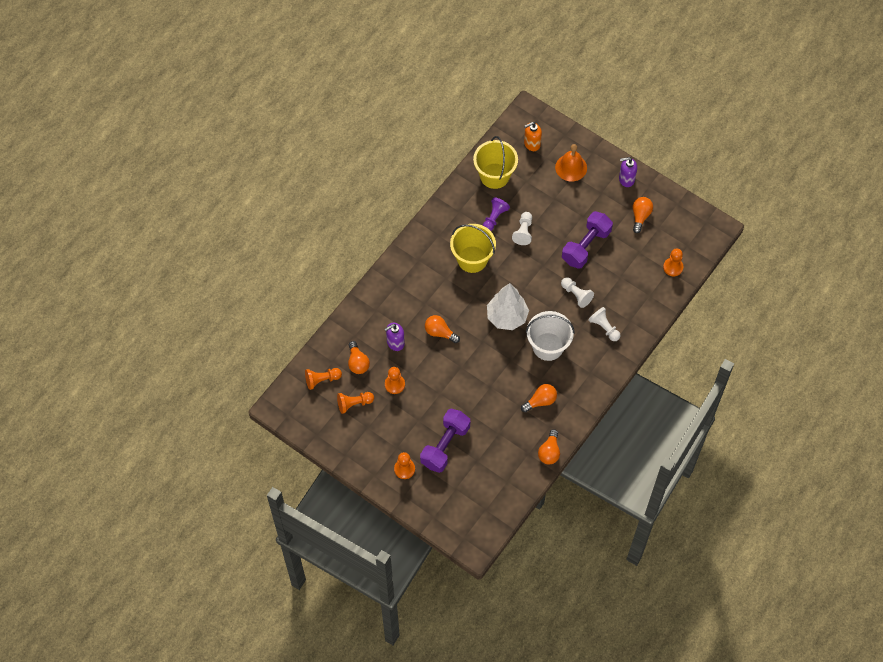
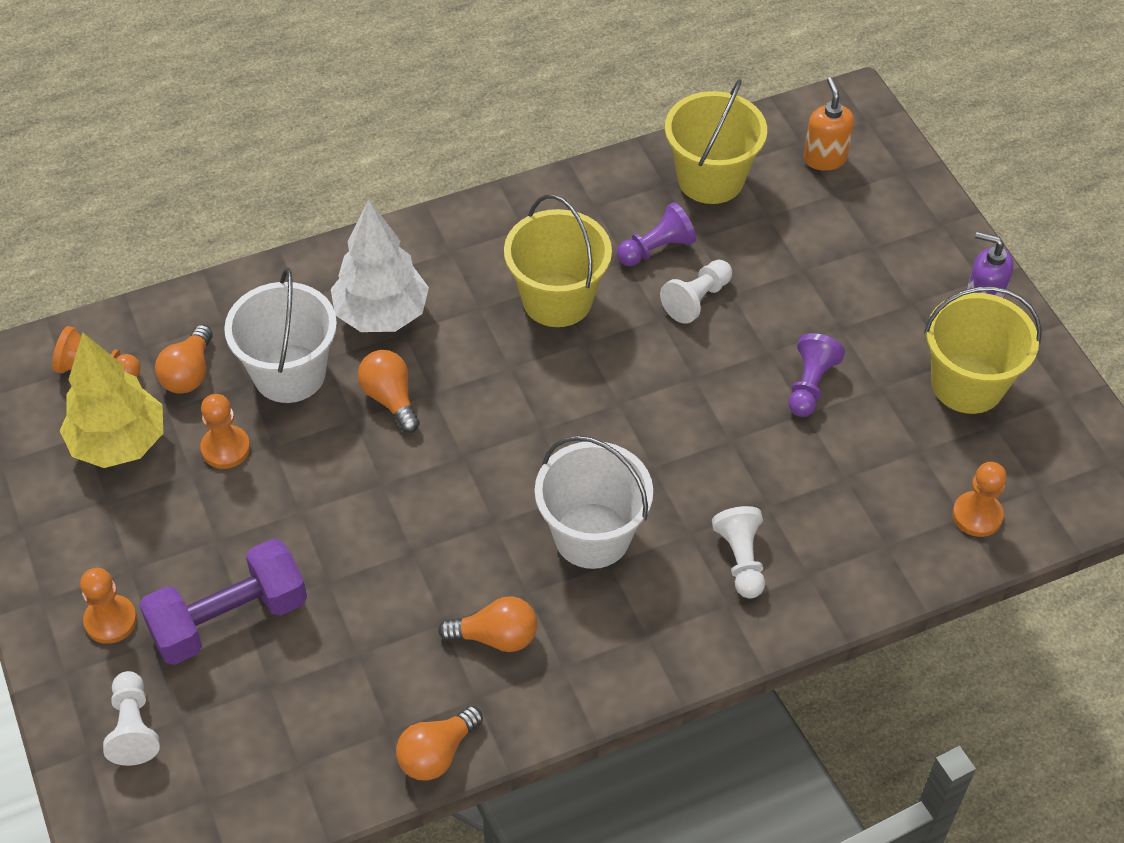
camera: 30 degrees right, 10 degrees down
(354, 404) = (119, 443): orange pawn -> yellow tree
(395, 343) = (289, 373): purple soap dispenser -> white bucket
(507, 317) = (547, 436): white tree -> white tree (381, 315)
(531, 144) = (824, 158): orange soap dispenser -> orange soap dispenser turned 75 degrees clockwise
(571, 167) = (877, 232): orange bell -> none
(576, 295) = (724, 466): white pawn -> white pawn (133, 728)
(586, 246) = (810, 385): purple dumbbell -> purple pawn
(640, 216) = (967, 384): orange light bulb -> yellow bucket

